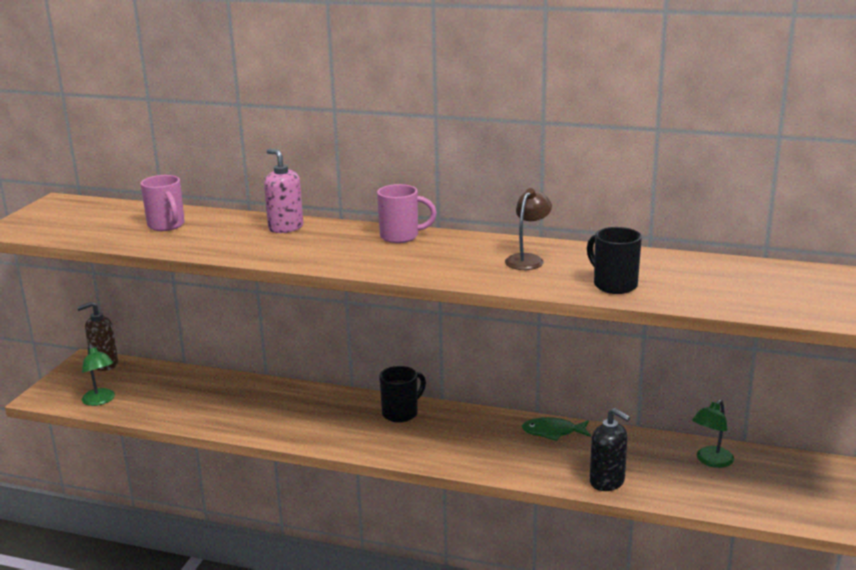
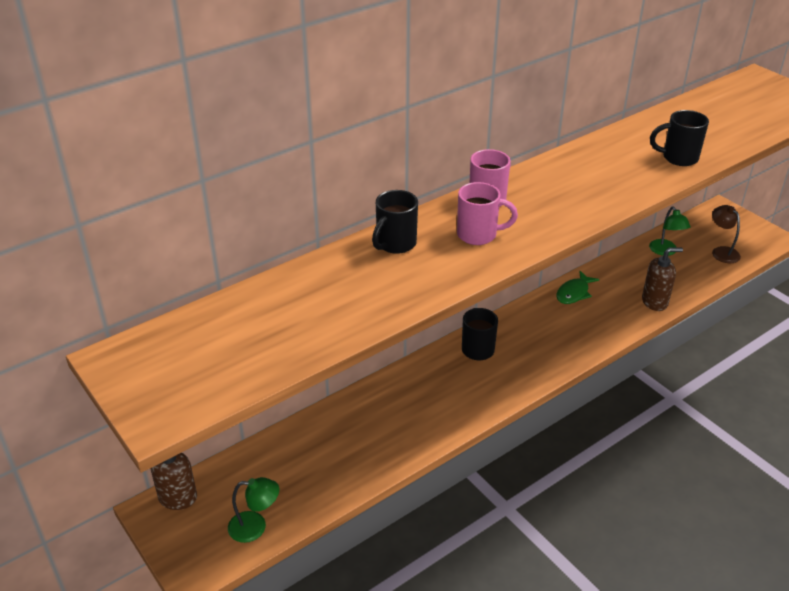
camera: 55 degrees left, 15 degrees up
(167, 225) = (299, 307): pink mug -> pink mug (478, 235)
(285, 228) = (395, 244): pink soap dispenser -> black mug
(528, 259) = (598, 168): brown lamp -> brown lamp (721, 251)
(607, 482) = (654, 302): black soap dispenser -> brown soap dispenser

